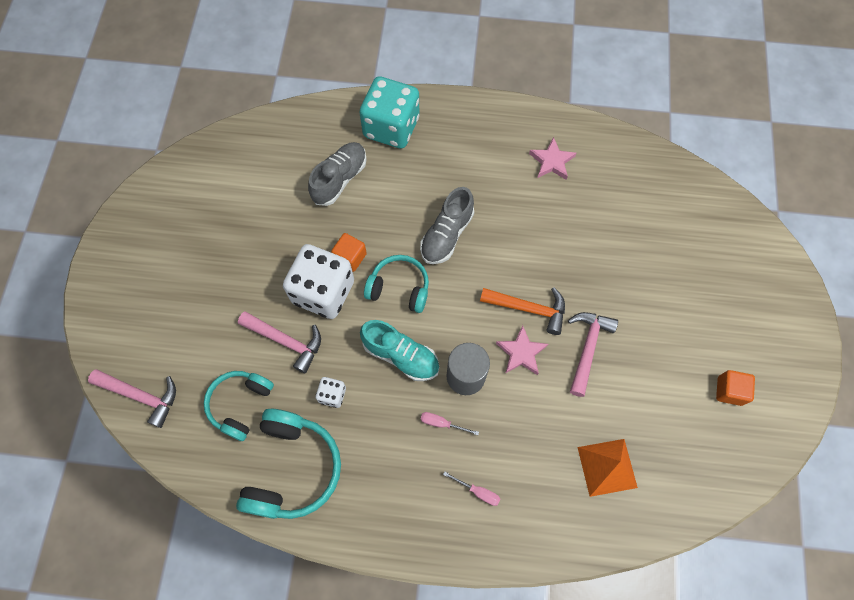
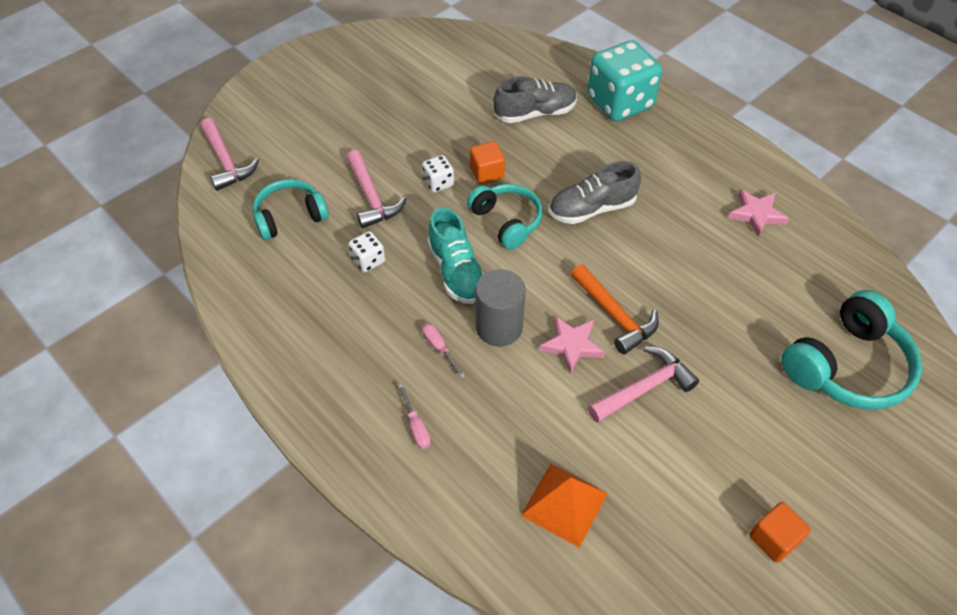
camera: 40 degrees right, 15 degrees down
(292, 468) = (281, 290): turquoise headphones -> turquoise headphones (847, 366)
(323, 292) = (438, 183): white dice -> white dice, size x0.44

